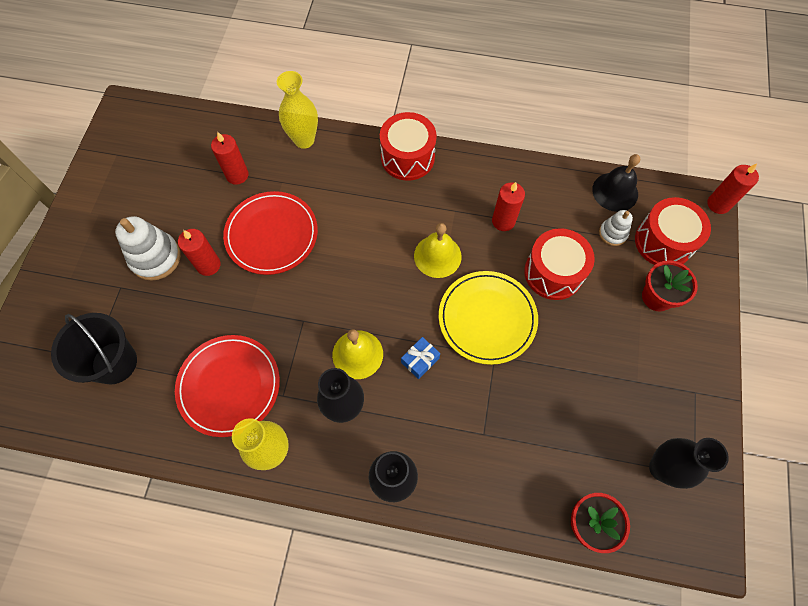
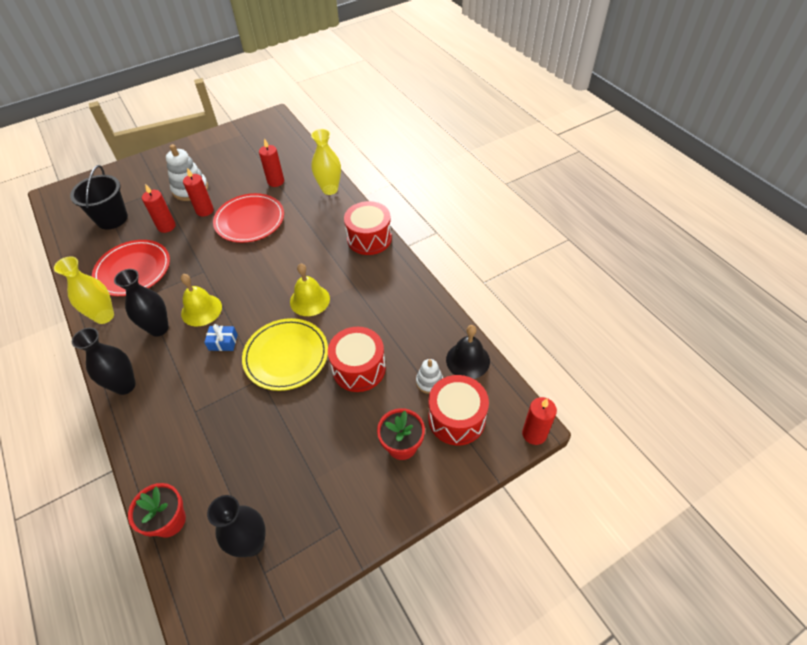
camera: 50 degrees right, 15 degrees down
(503, 221) = (372, 315): red candle -> red candle (166, 226)

